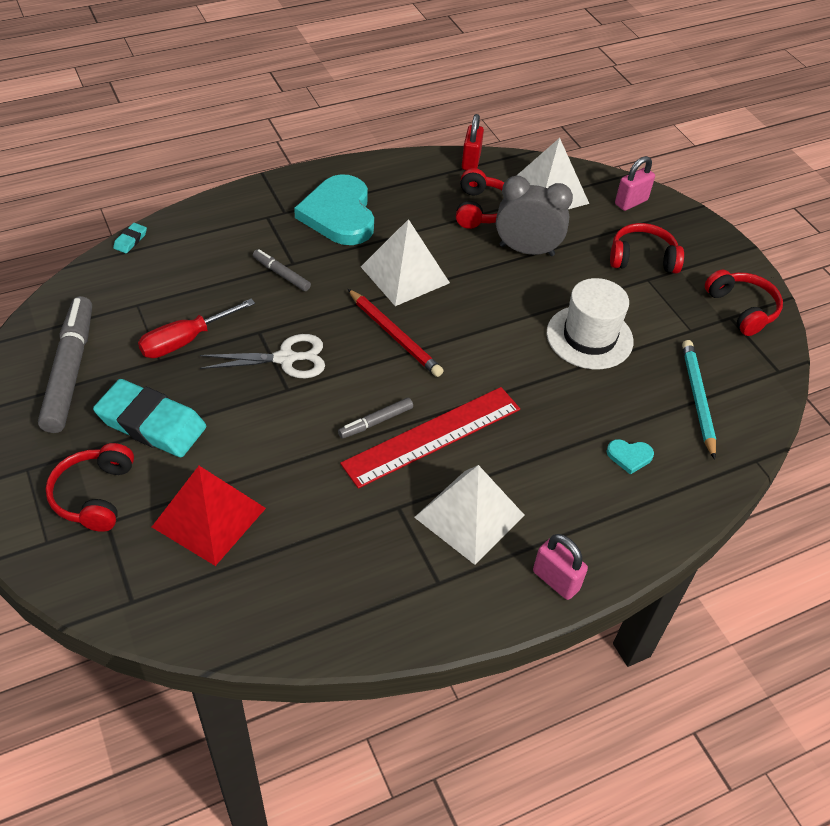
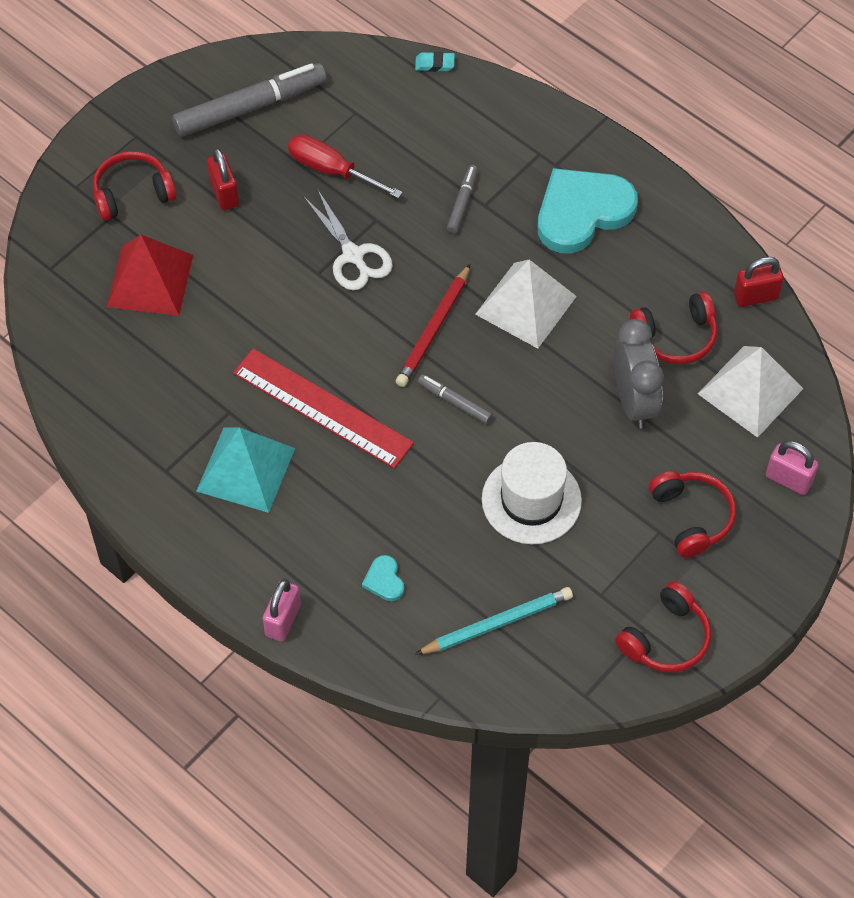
camera: 70 degrees right, 10 degrees up
(151, 423) = (224, 193): turquoise eraser -> red padlock
(376, 422) = (315, 357): grey marker -> grey marker (455, 402)
(469, 516) = (245, 469): white pyramid -> turquoise pyramid
(556, 580) = (209, 559): pink padlock -> pink padlock (283, 620)

